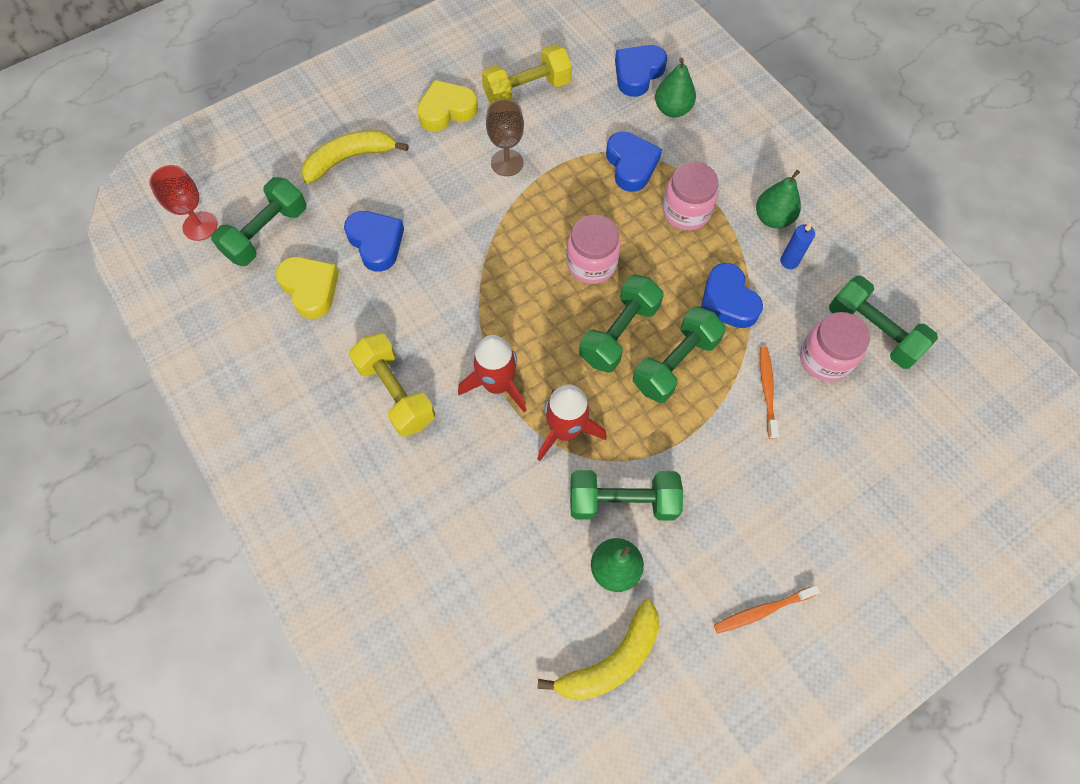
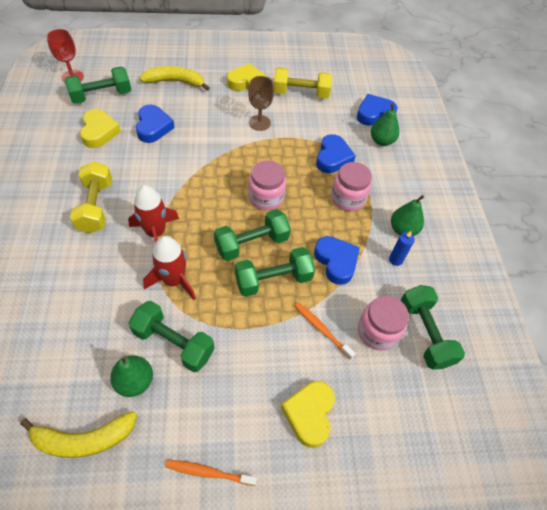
camera: 25 degrees right, 10 degrees down
(727, 301) = (336, 261): blue heart -> blue heart turned 150 degrees clockwise
(767, 391) = (322, 329): orange toothbrush -> orange toothbrush turned 75 degrees counterclockwise
(817, 490) = (309, 414): none -> yellow heart

